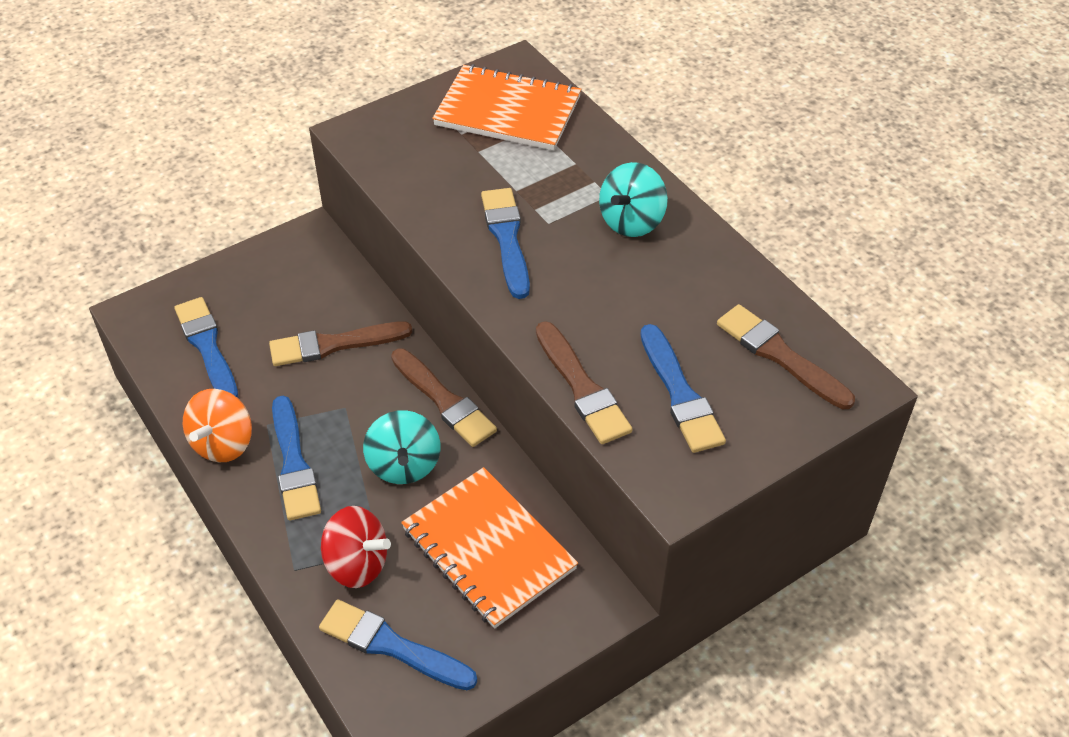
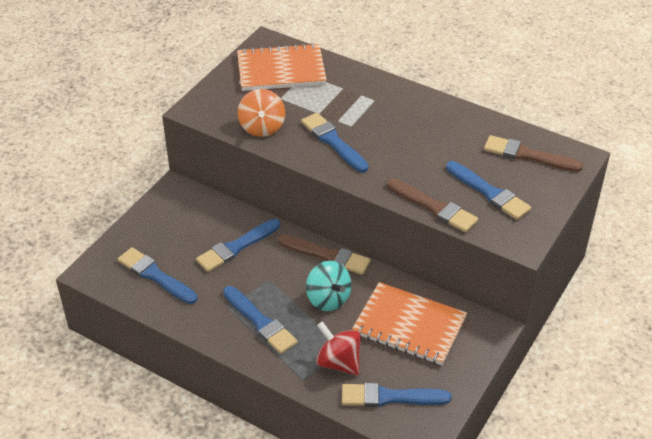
camera: 25 degrees left, 5 degrees down
(223, 443) = (207, 327): orange spinning top -> orange spinning top (262, 127)
(334, 344) = (236, 247): brown brush -> blue brush
(357, 564) = (338, 362): red spinning top -> red spinning top turned 135 degrees counterclockwise
(631, 221) = (398, 110): turquoise spinning top -> none

